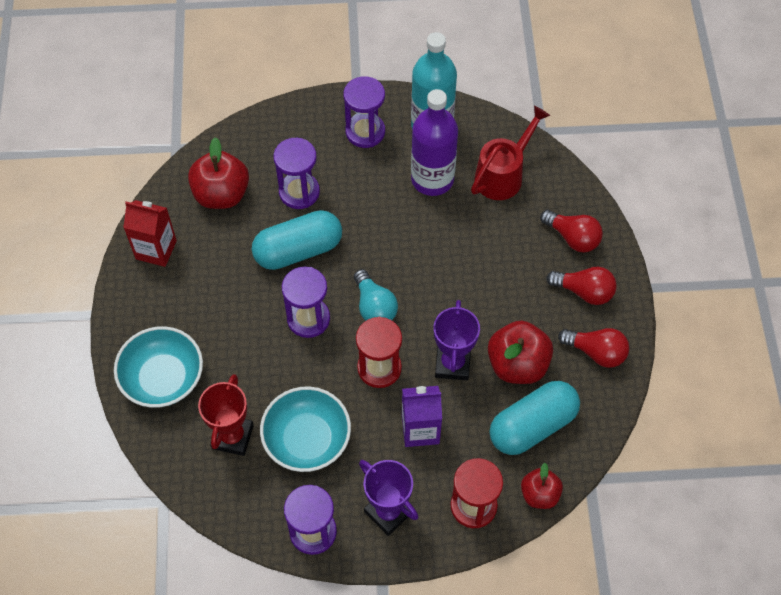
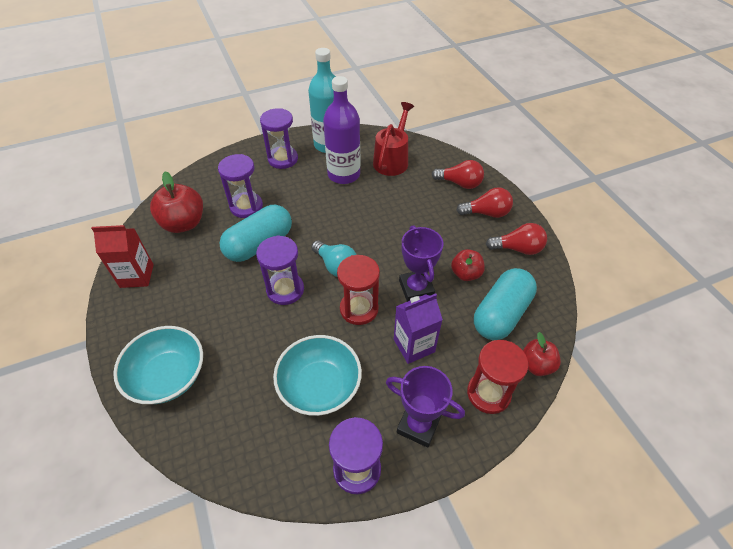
camera: 20 degrees left, 10 degrees down
(232, 437) = (249, 406): red trophy -> none
(517, 365) = (465, 274): red apple -> red apple, size x0.61

